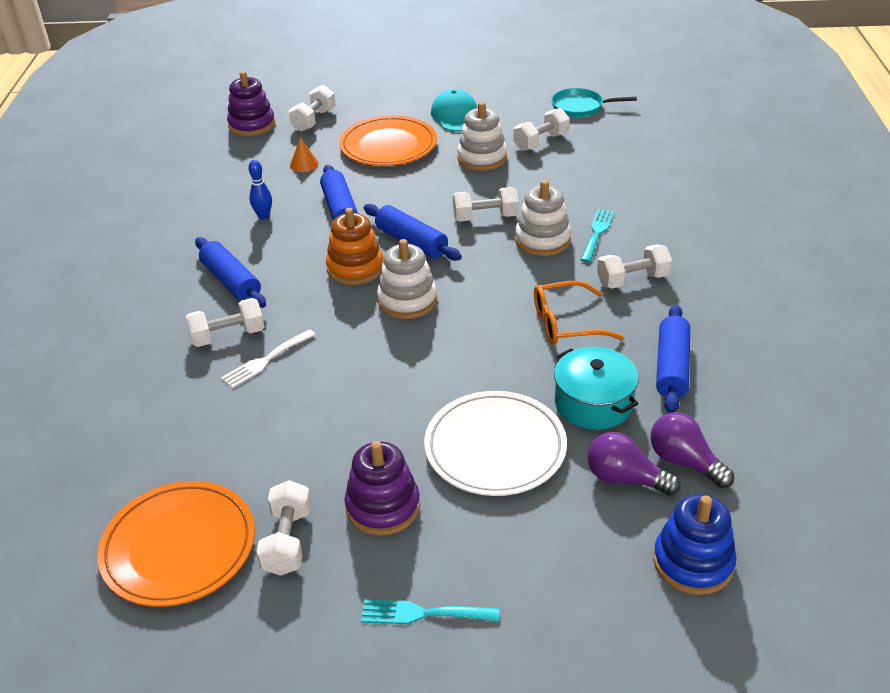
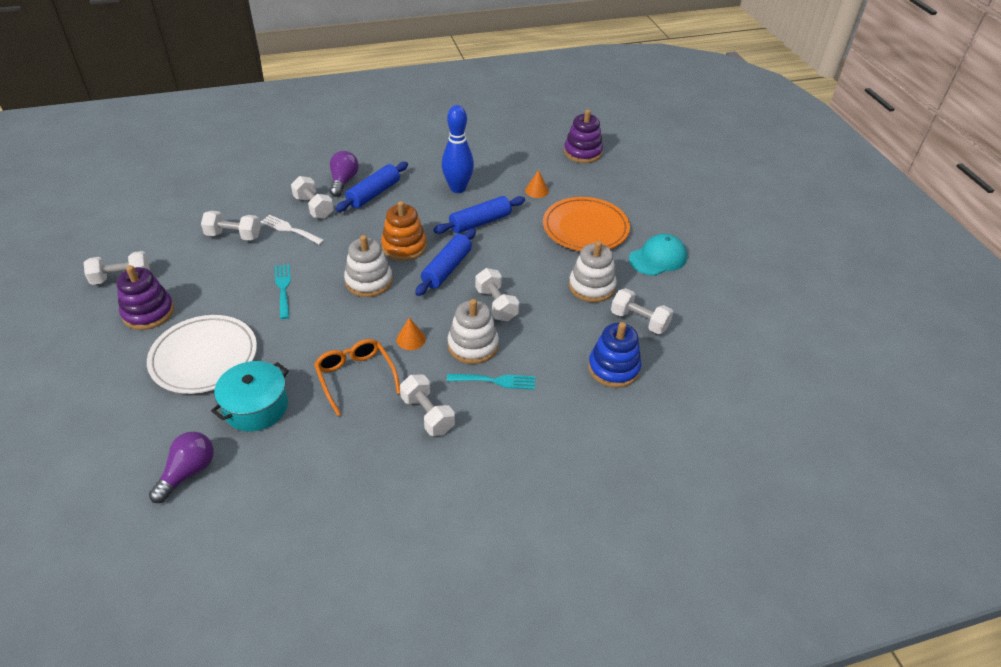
camera: 70 degrees right, 5 degrees up
(179, 547) = (121, 237): orange plate -> none
(263, 216) = (458, 188): blue bowling pin -> blue bowling pin, size x1.85
(314, 120) = (606, 180): white dumbbell -> white dumbbell (234, 236)
(423, 613) = (55, 348): turquoise fork -> turquoise fork (283, 288)
(519, 279) = (411, 339): none -> orange cone
(580, 107) = (724, 340): turquoise pan -> none
(625, 478) = (170, 436): purple light bulb -> purple light bulb (343, 181)
(671, 367) = (306, 454): blue rolling pin -> none
(693, 562) = (80, 486): blue stacking toy -> blue stacking toy (613, 368)

